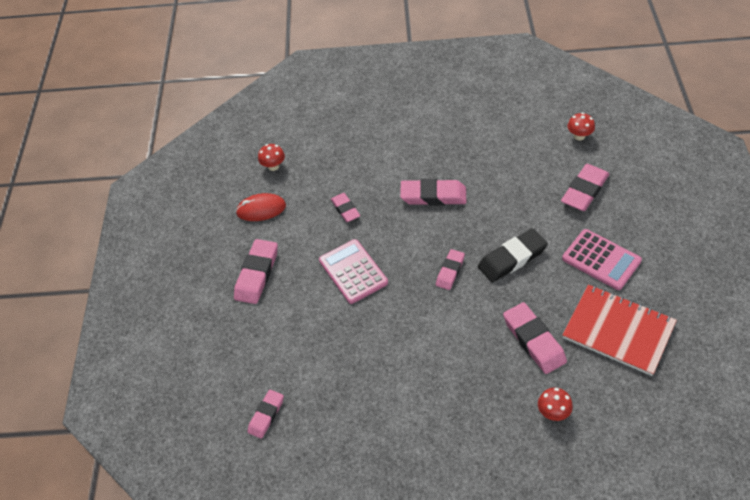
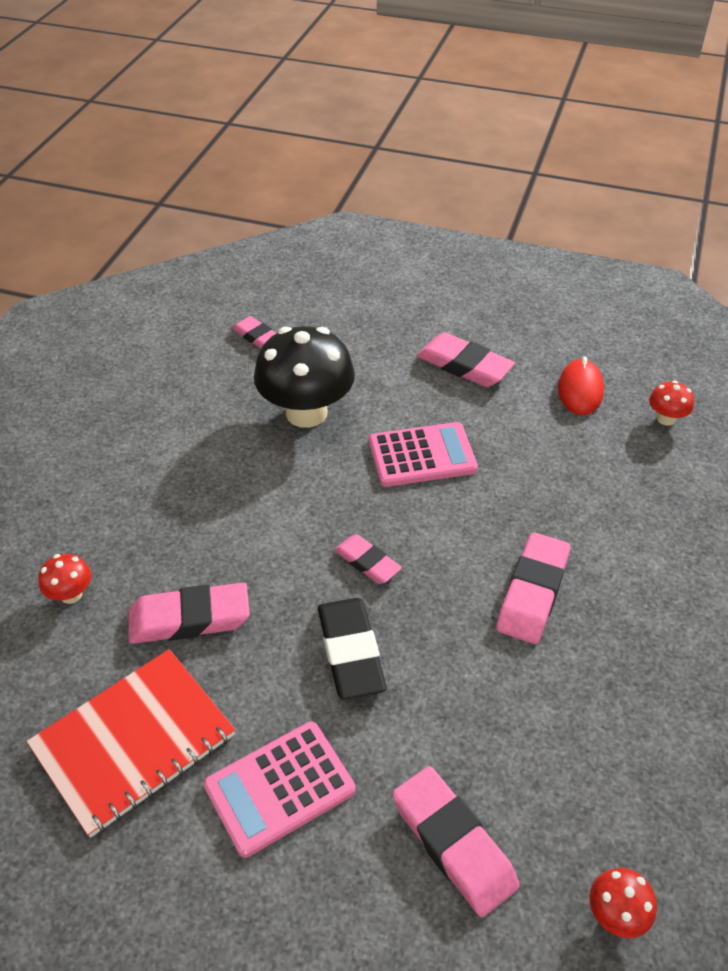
camera: 105 degrees right, 5 degrees down
(339, 349) = (306, 413): none -> black mushroom
(345, 209) = (545, 476): pink eraser -> none

